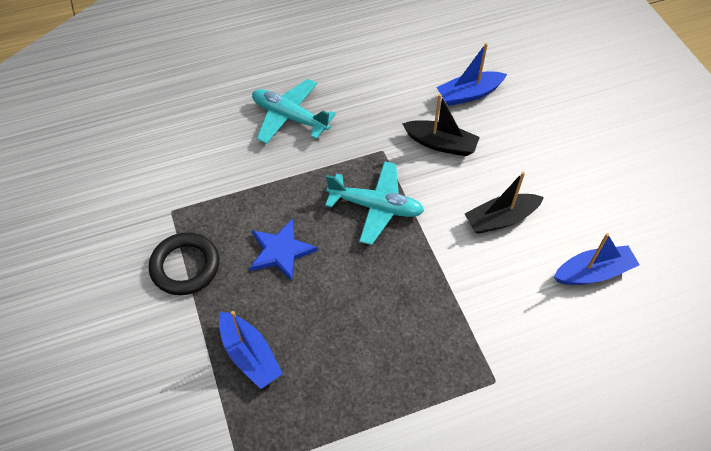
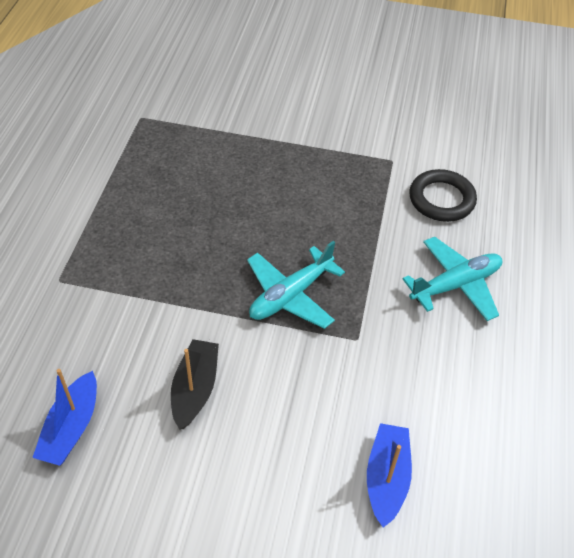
camera: 120 degrees right, 5 degrees down
(185, 266) = (328, 149): black ring -> black ring (441, 199)
(250, 355) = (219, 153): blue boat -> none
(281, 251) = (296, 208): blue star -> none
(441, 144) = (329, 397): black boat -> none

